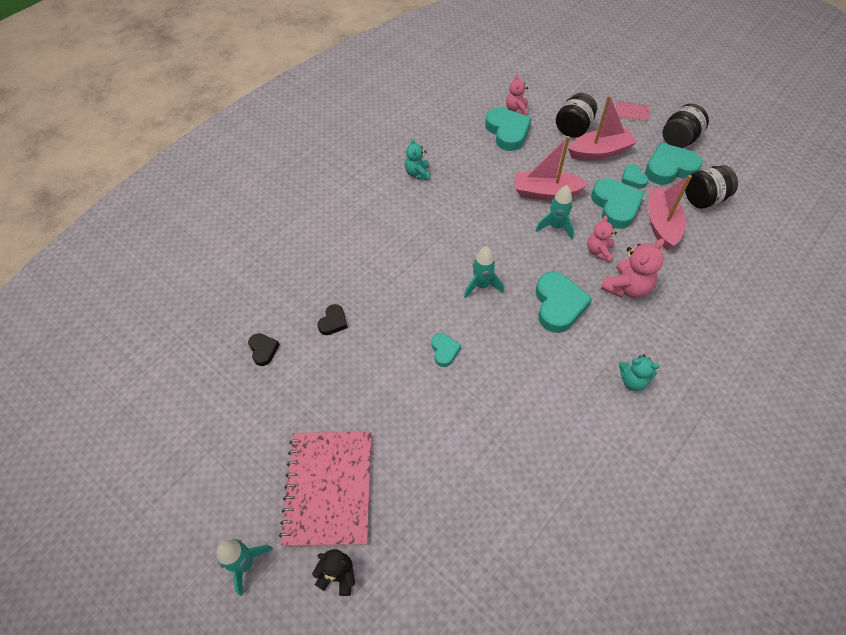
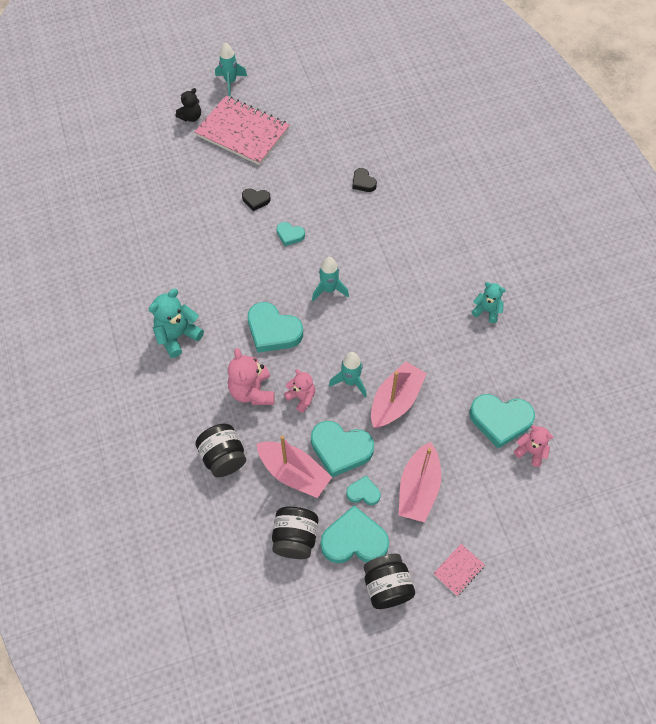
camera: 120 degrees right, 5 degrees up
(263, 350) = (367, 136): black heart -> black heart (256, 200)
(573, 128) = (469, 488): black jar -> black jar (223, 457)
(632, 380) = (177, 336): turquoise teddy bear -> turquoise teddy bear, size x1.56
(669, 168) = (354, 540): turquoise heart -> turquoise heart turned 105 degrees counterclockwise

